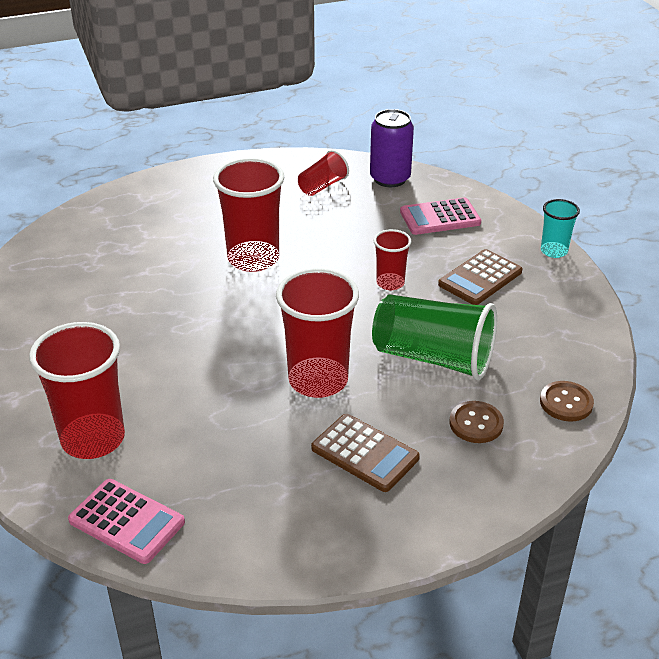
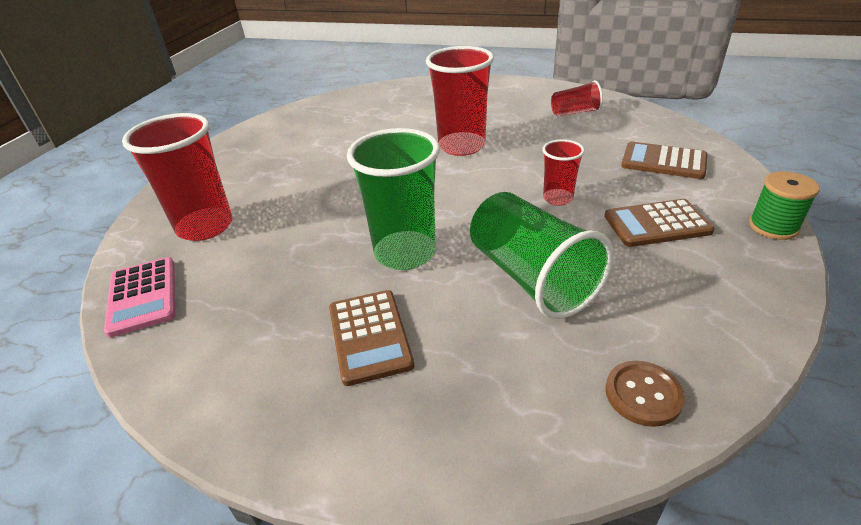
camera: 40 degrees right, 0 degrees up
(318, 380) = (405, 253): red cup -> green cup
(390, 178) = (643, 121): purple can -> none
(440, 217) = (663, 161): pink calculator -> brown calculator
(476, 423) = (509, 363): brown button -> none
(554, 251) = (773, 227): turquoise cup -> green spool

